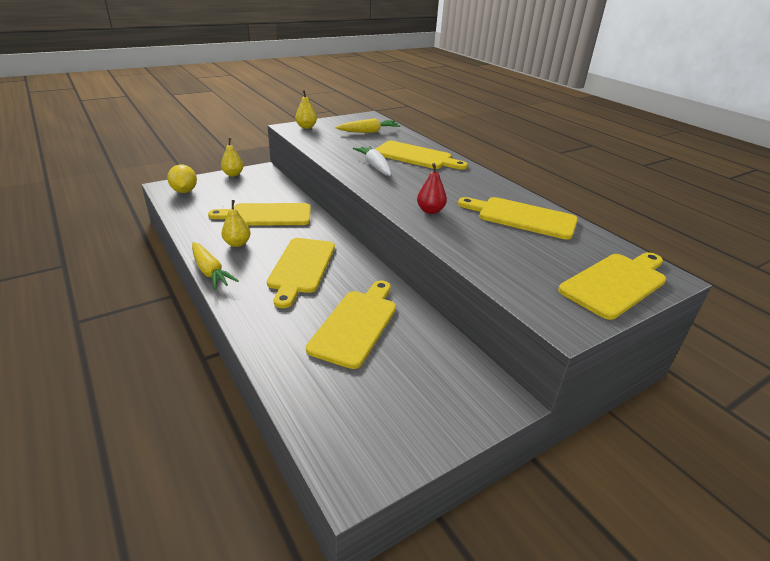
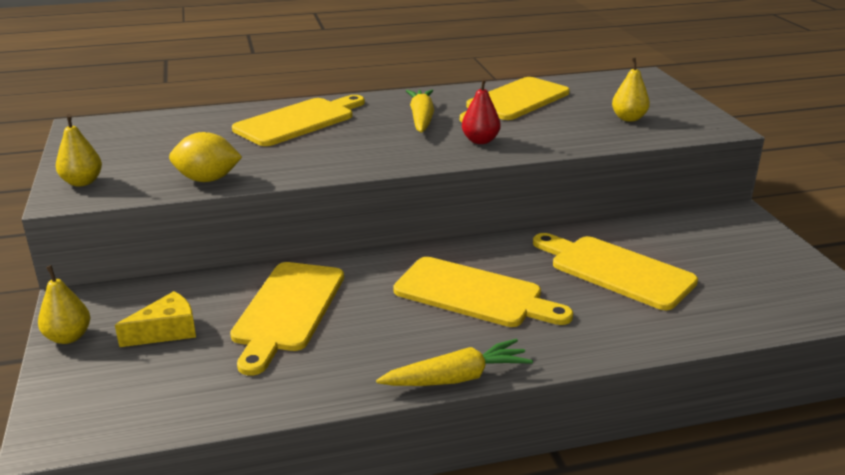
camera: 70 degrees left, 5 degrees down
(184, 191) = (103, 405): yellow lemon -> yellow lemon (207, 179)
(237, 243) = (375, 346): yellow pear -> yellow pear (628, 118)
(242, 192) = (166, 331): none -> yellow cheese
(368, 132) = (164, 136): yellow carrot -> yellow carrot (421, 119)
(374, 166) = (317, 152): white carrot -> none
(616, 283) = (653, 95): yellow cutting board -> none

